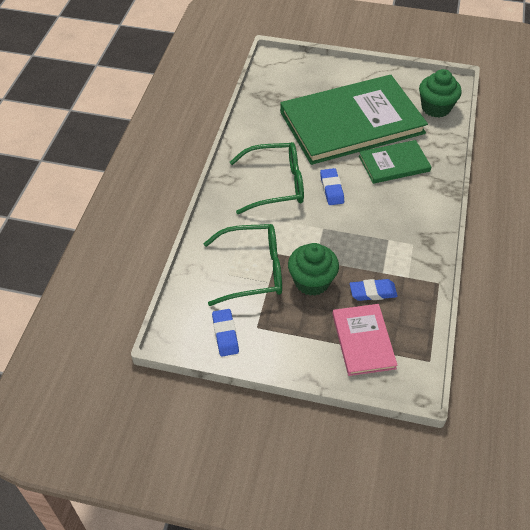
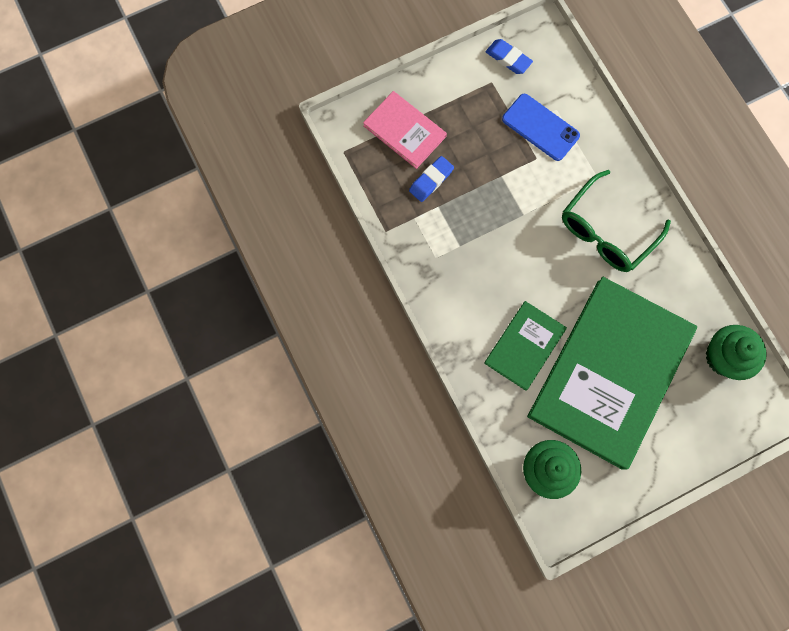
camera: 140 degrees right, 25 degrees up
(253, 270) = (540, 127): green glasses -> blue phone
(312, 281) = (486, 153): green cupcake -> green cupcake (724, 357)
(331, 189) = (554, 265): blue eraser -> none

